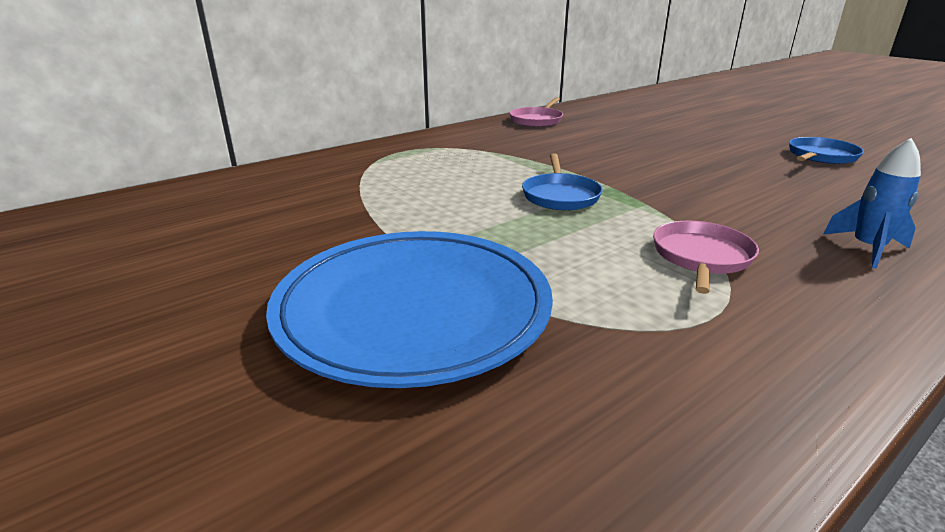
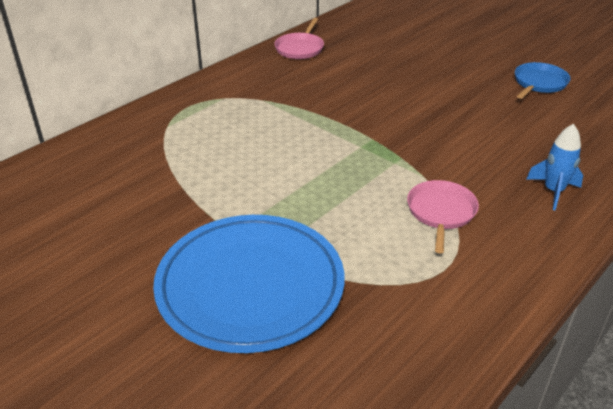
camera: 10 degrees left, 10 degrees up
(560, 195) = (334, 154): blue pan -> none

